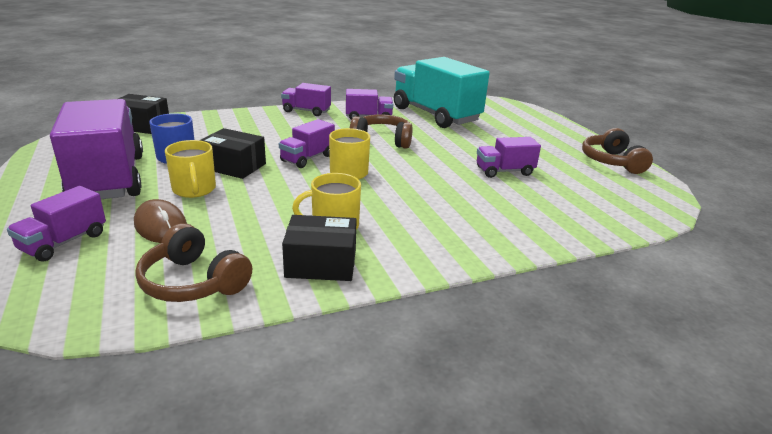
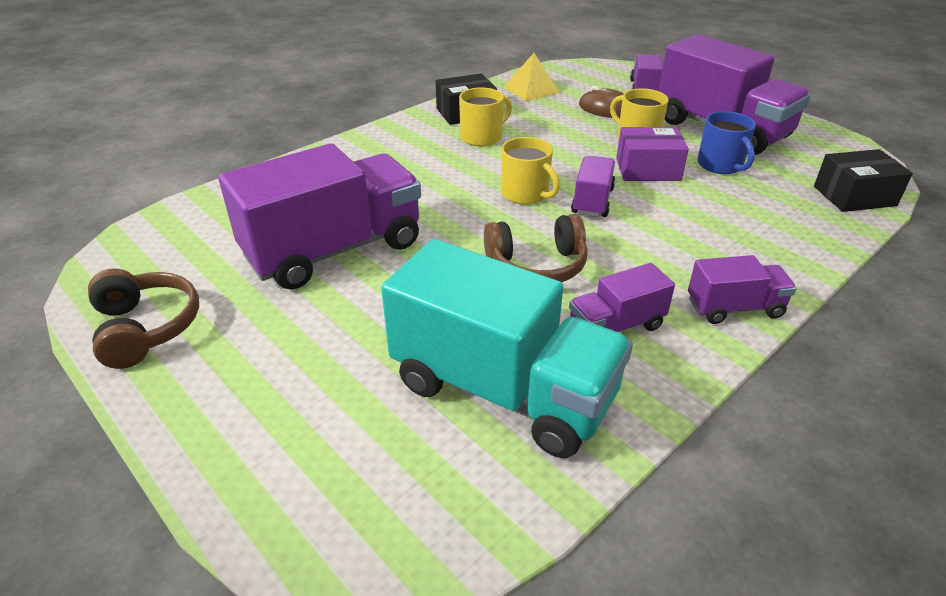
camera: 160 degrees right, 10 degrees up
(193, 282) = (531, 89): brown headphones -> yellow pyramid
(234, 166) = (648, 169): black box -> purple box
(504, 171) = (334, 250): purple truck -> purple truck, size x2.07

